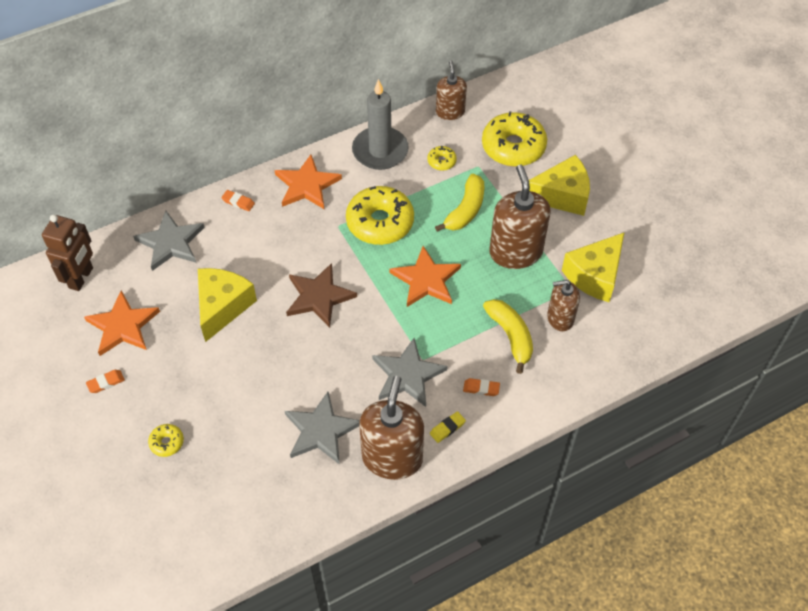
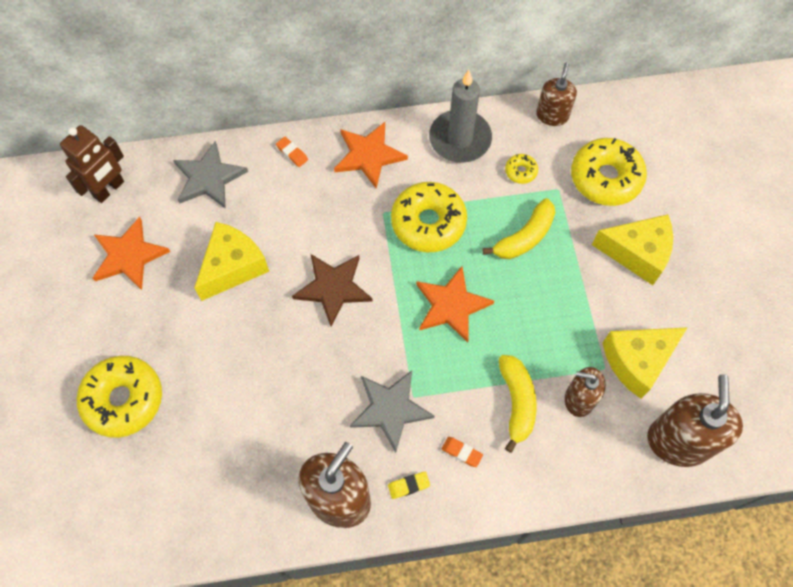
camera: 20 degrees right, 10 degrees up
(106, 383) = (90, 313): orange eraser -> none
(167, 442) = (123, 399): yellow donut -> yellow donut, size x2.24
(321, 430) = (278, 441): grey star -> none
(515, 252) = (560, 304): brown soap dispenser -> brown soap dispenser (678, 441)

